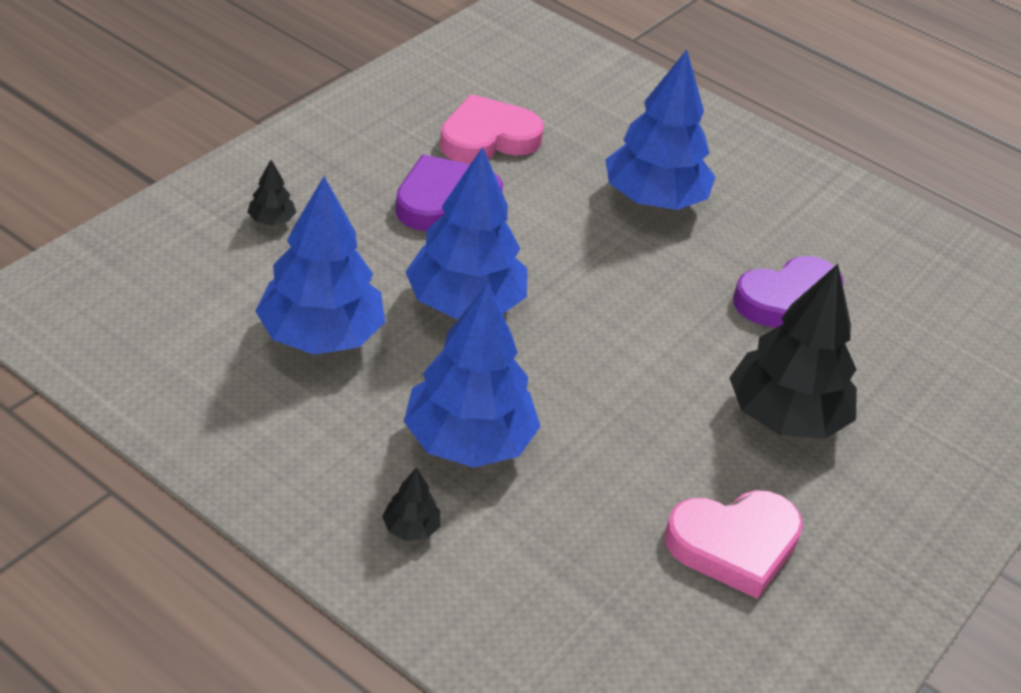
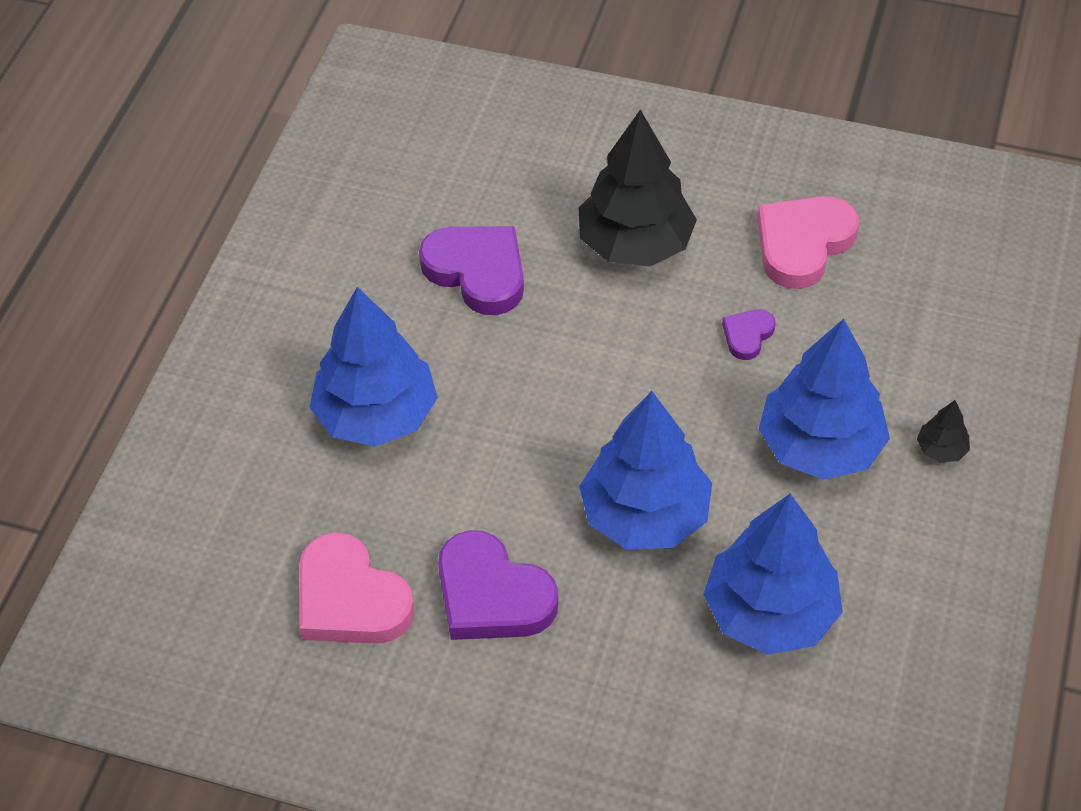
camera: 105 degrees left, 10 degrees up
(271, 220) = (628, 741): black tree -> none
(629, 448) = (747, 335): none -> purple heart
(734, 545) = (803, 244): pink heart -> pink heart turned 105 degrees counterclockwise

